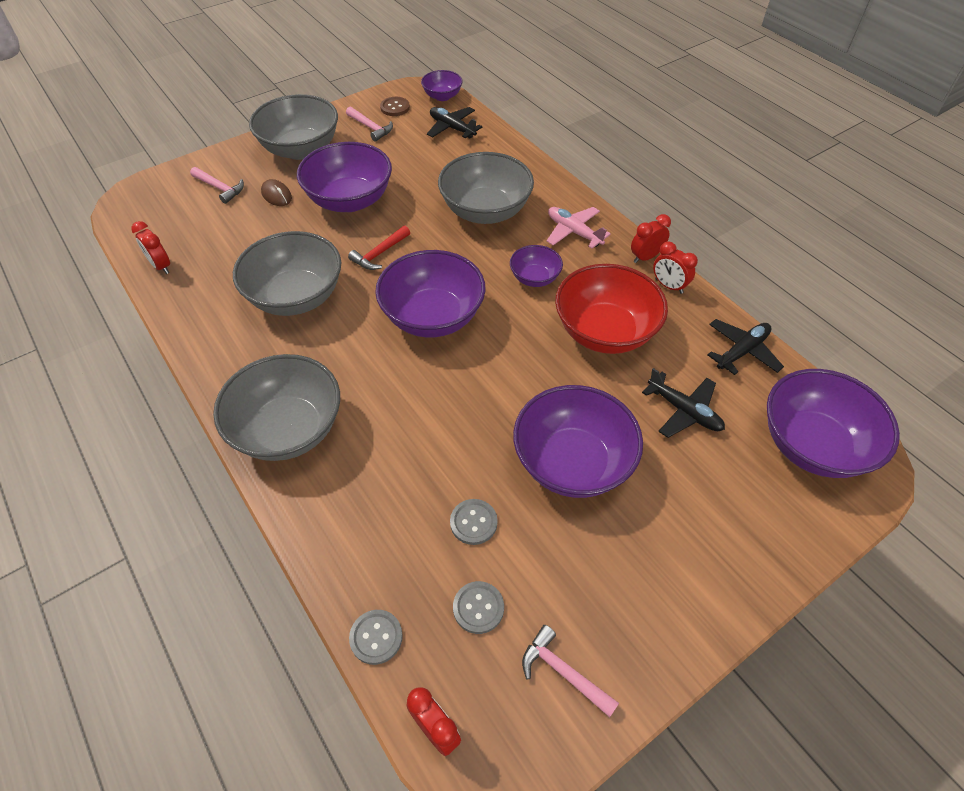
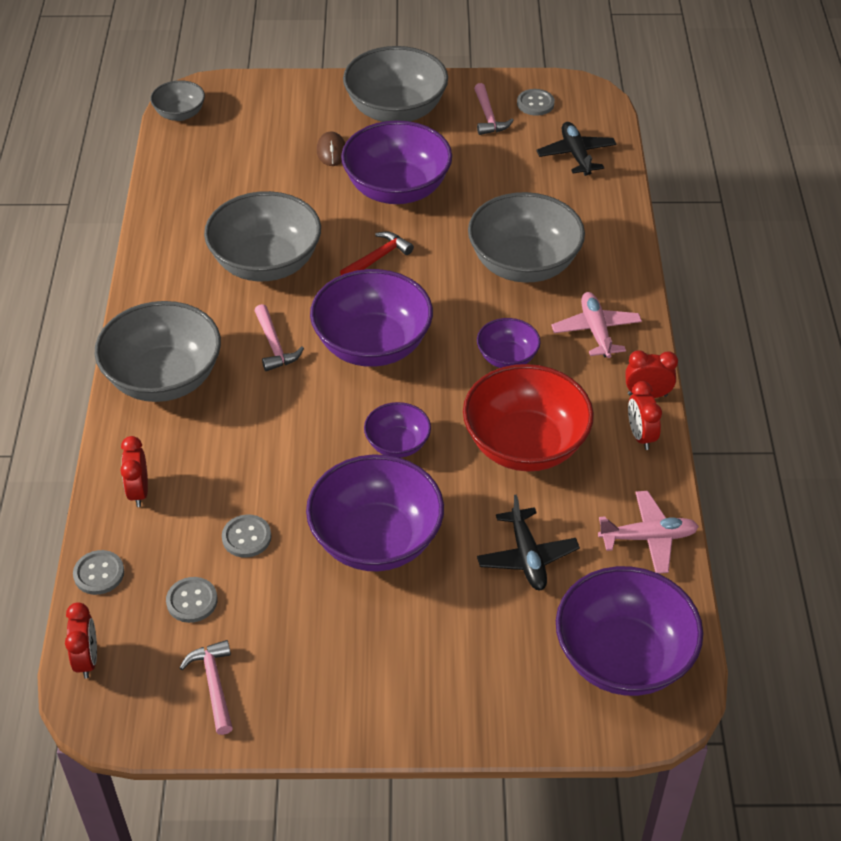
camera: 35 degrees right, 5 degrees down
(127, 218) = (180, 114): none -> grey bowl
(161, 266) = (174, 176): red clock -> red clock (139, 491)
(220, 188) = (285, 120): pink hammer -> pink hammer (274, 345)
(379, 253) = (378, 258): red hammer -> red hammer turned 150 degrees clockwise
(395, 107) = (535, 103): brown button -> grey button
(442, 96) = (600, 112): purple bowl -> purple bowl (397, 444)
(742, 351) = (648, 538): black plane -> pink plane

